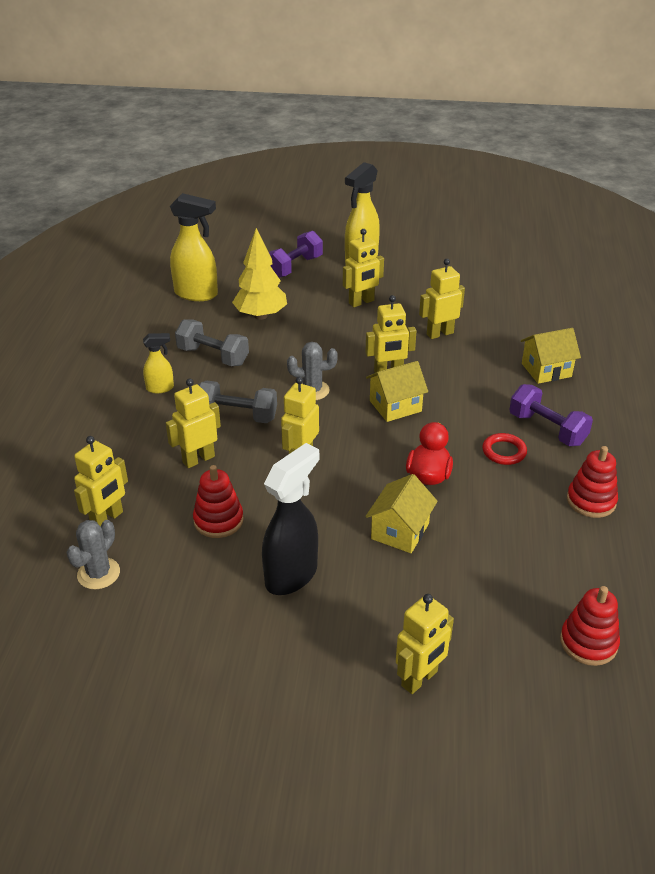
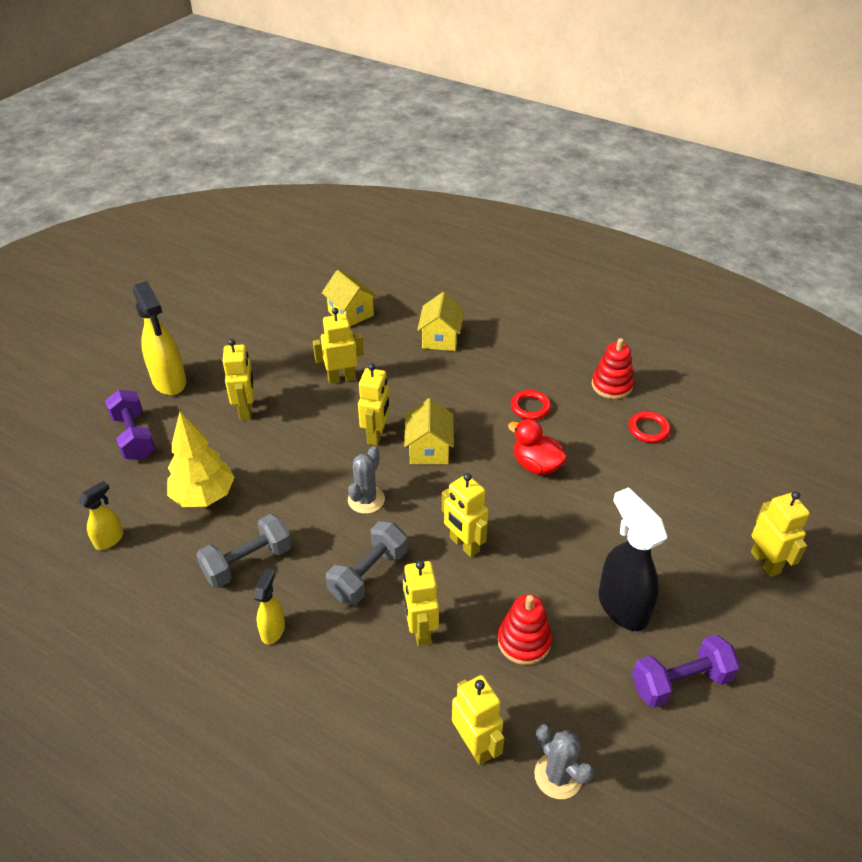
camera: 65 degrees left, 5 degrees up
(197, 294) = (110, 539): yellow spray bottle -> yellow spray bottle, size x0.53
(400, 531) = (597, 511): yellow house -> yellow house (351, 313)
(439, 333) = (341, 378): yellow robot -> yellow robot turned 75 degrees clockwise
(547, 429) = (516, 371): purple dumbbell -> purple dumbbell (680, 682)
(547, 544) = (648, 429): none -> red ring
(588, 642) = (754, 452): red stacking toy -> none

